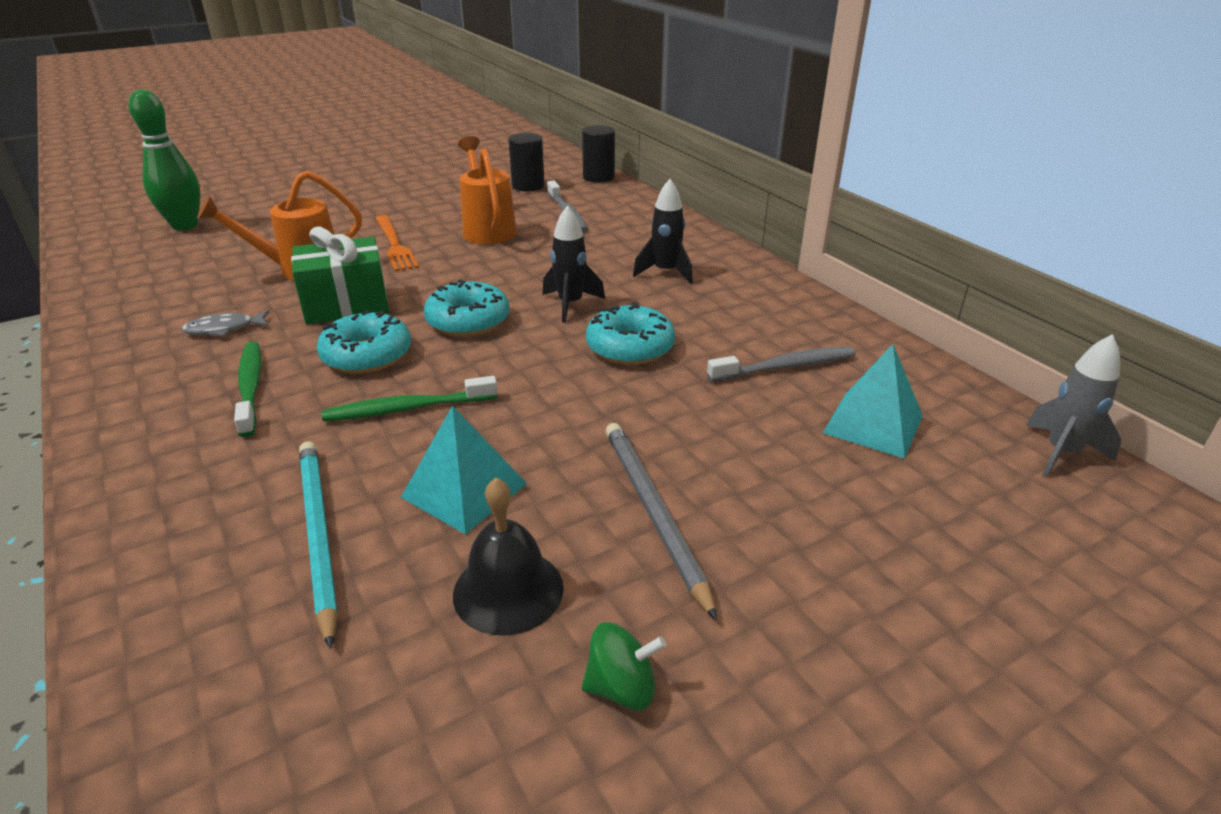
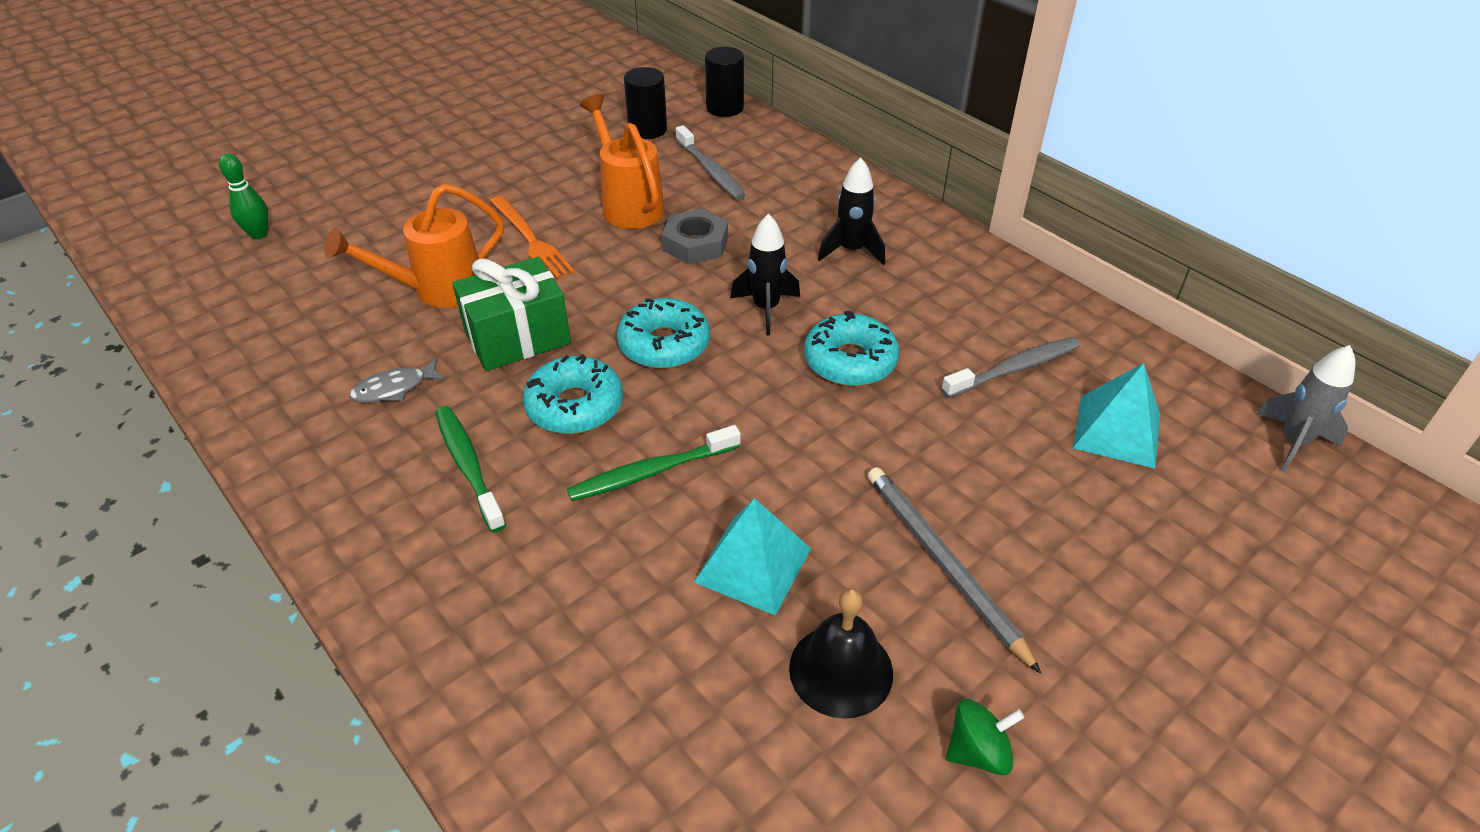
camera: 10 degrees left, 10 degrees up
(185, 225) = (259, 234): green bowling pin -> green bowling pin, size x0.57
(318, 536) = (633, 639): turquoise pencil -> none
(531, 257) = (695, 243): none -> grey nut

